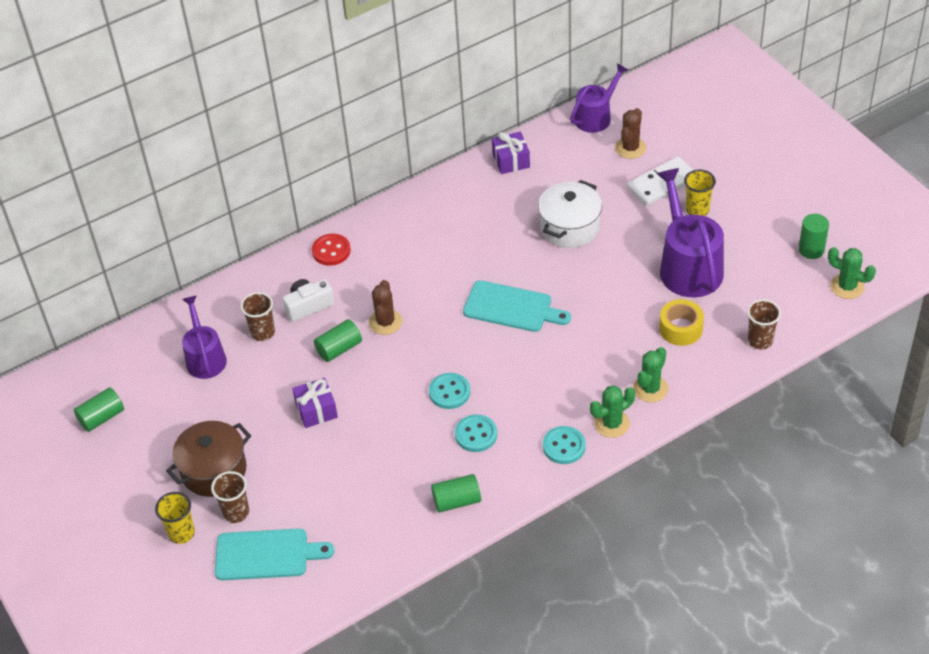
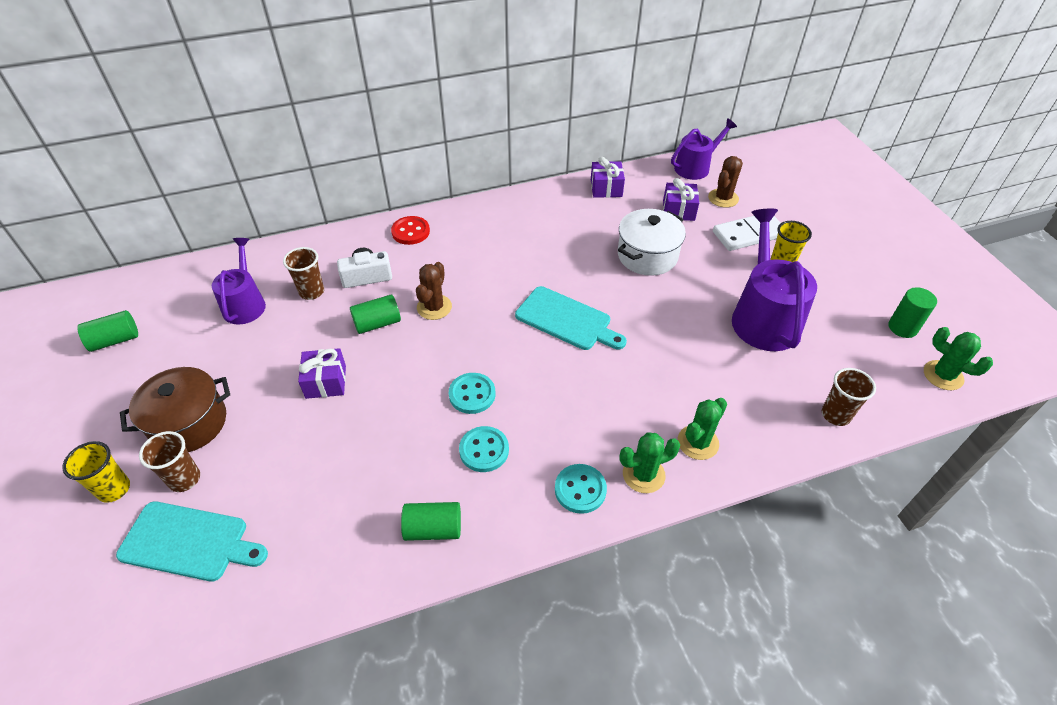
camera: 10 degrees right, 0 degrees up
(589, 171) = (678, 210): none -> purple gift
(681, 328) = (745, 381): yellow tape -> none

